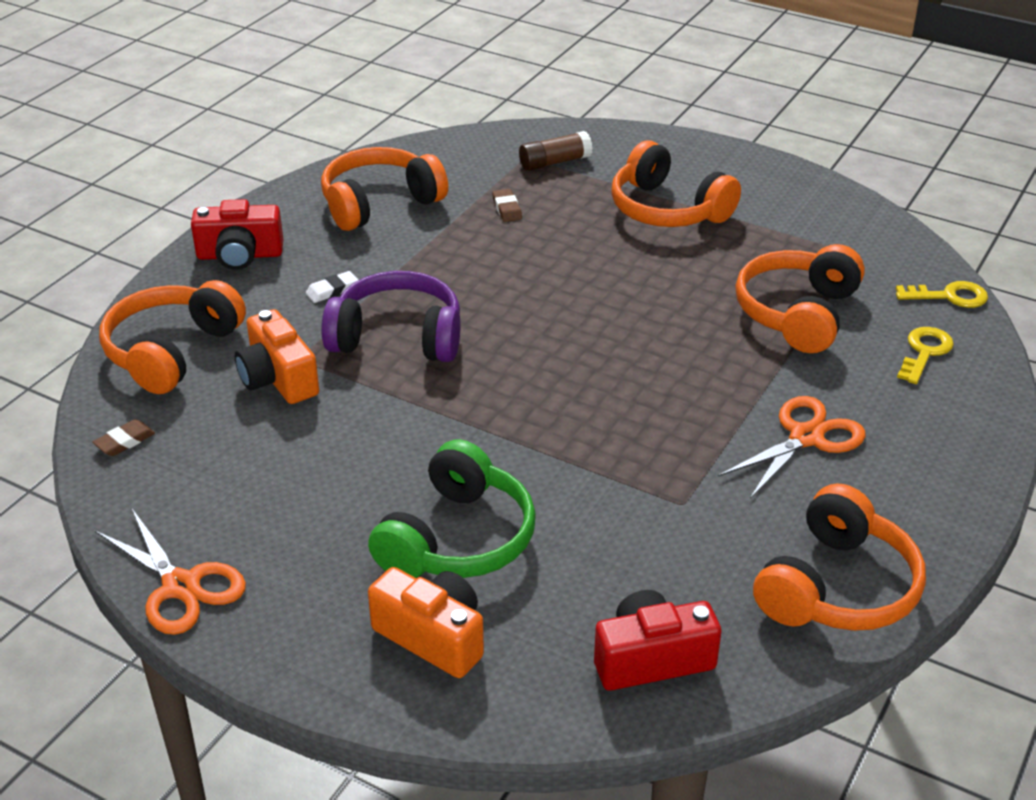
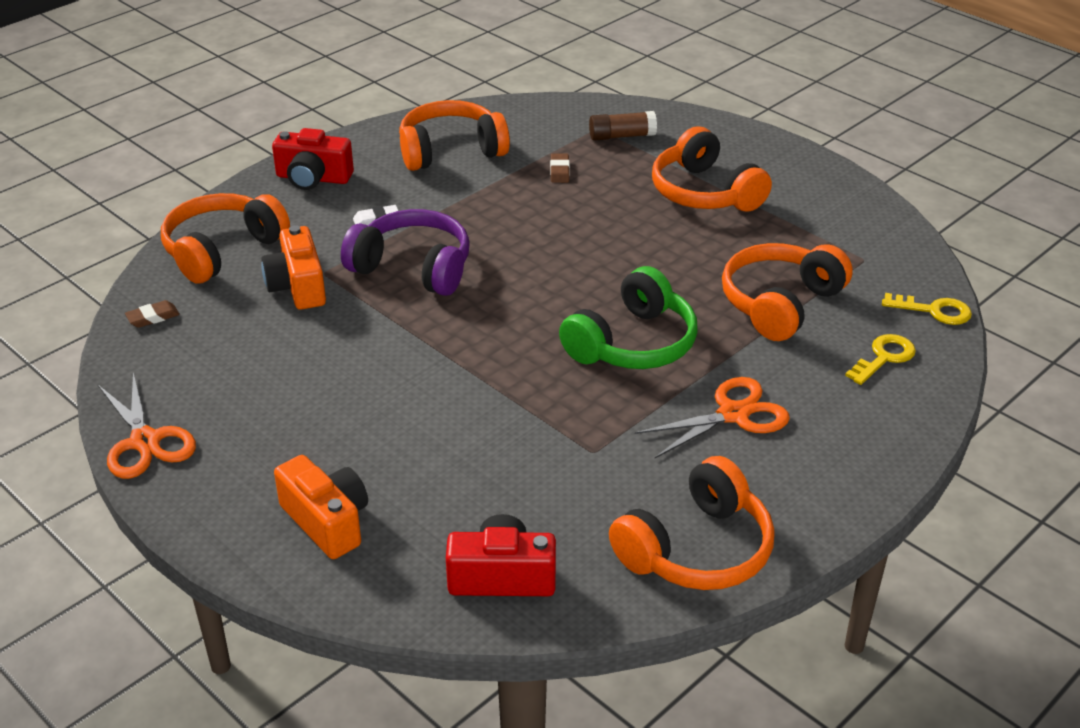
camera: 15 degrees right, 0 degrees up
(458, 539) = (385, 445): green headphones -> green headphones (633, 343)

